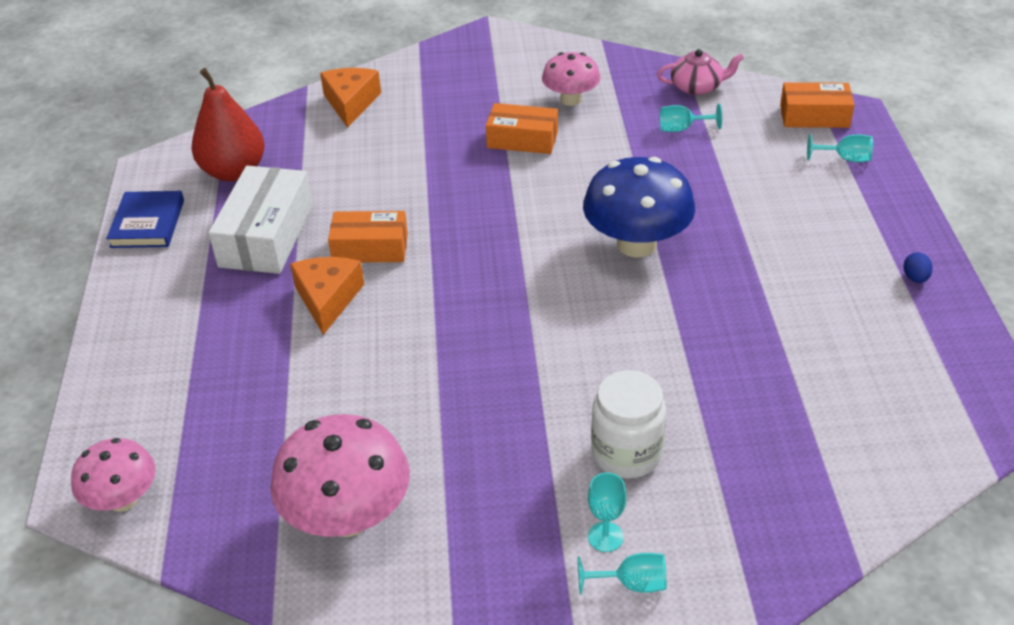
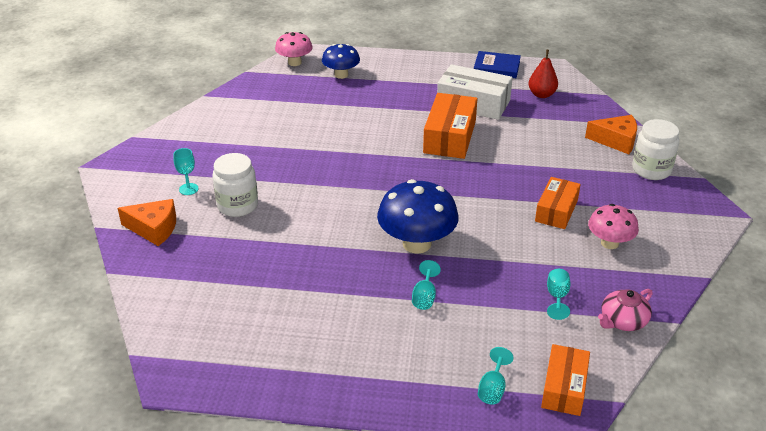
camera: 100 degrees right, 5 degrees down
(176, 414) = (341, 75): none -> blue mushroom
(234, 171) = (541, 94): red pear -> red pear, size x0.65
(328, 299) = (408, 120): orange cheese -> orange cheese (154, 229)
(348, 516) = (249, 117): pink mushroom -> none
(370, 248) = (449, 137): orange box -> orange box, size x1.51
(412, 76) = (651, 170): none -> white jar
(632, 583) = (156, 192): turquoise goblet -> turquoise goblet (424, 297)
(697, 87) = (623, 321): pink teapot -> pink teapot turned 45 degrees clockwise
(915, 278) = (325, 380): blue egg -> none

